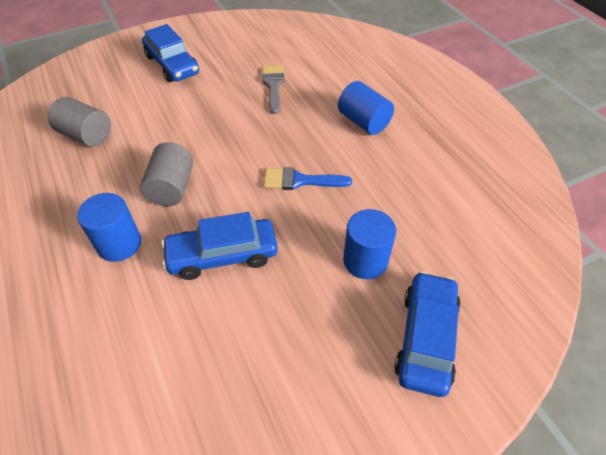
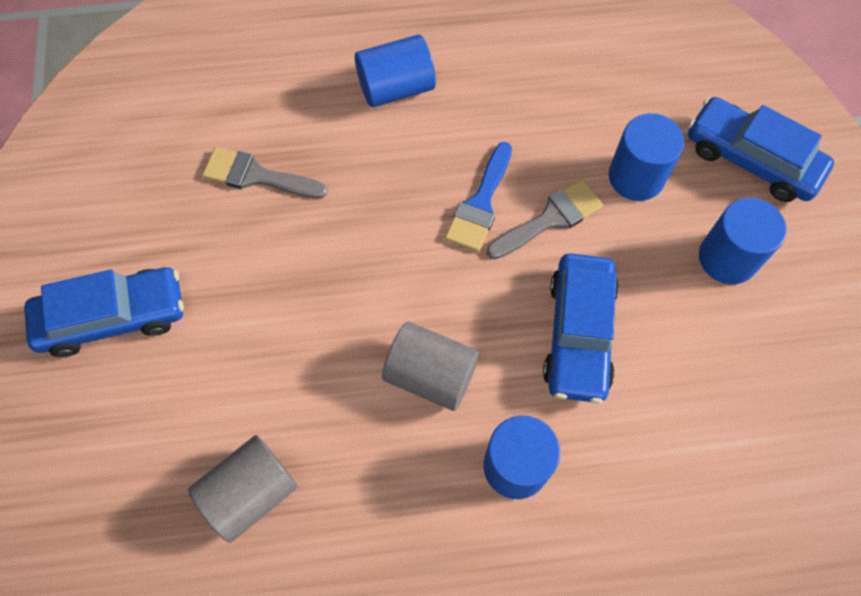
camera: 70 degrees left, 15 degrees up
(305, 219) = (550, 219): none -> grey brush
(322, 338) = (727, 258): none -> blue cylinder

